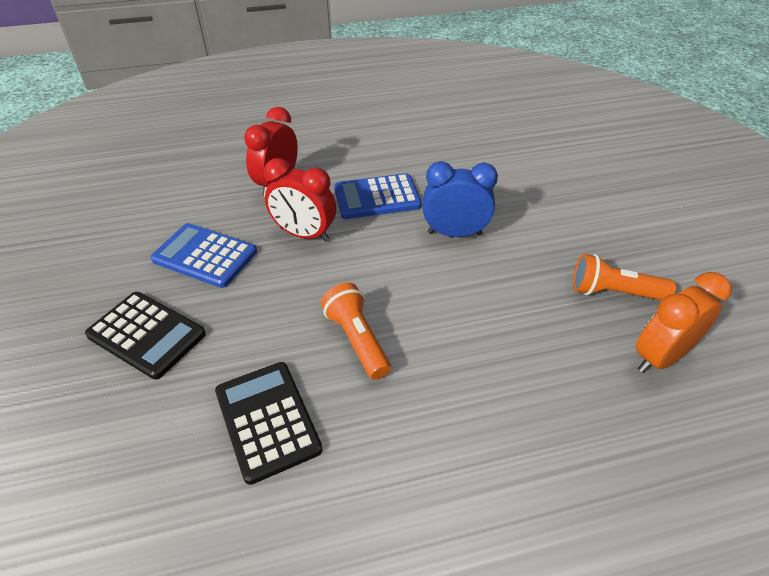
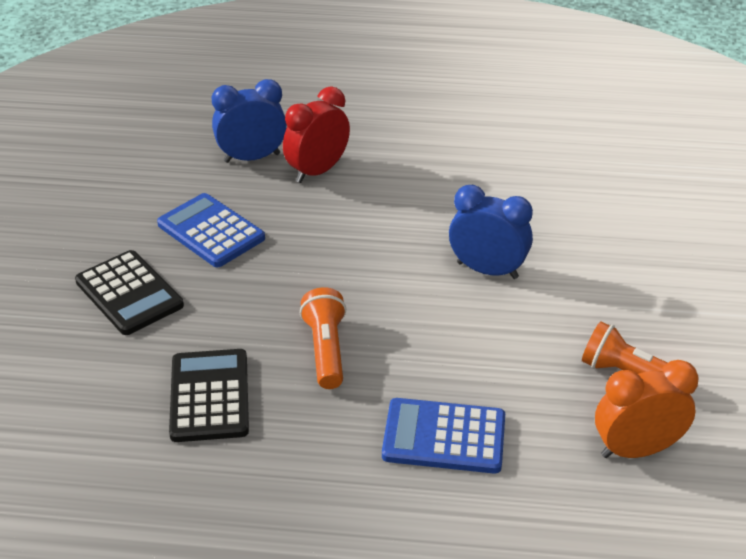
camera: 20 degrees right, 5 degrees down
(216, 185) = (252, 158): none -> blue clock
(304, 234) = (322, 233): red clock -> none
(377, 197) = (421, 211): blue calculator -> blue calculator (444, 437)

